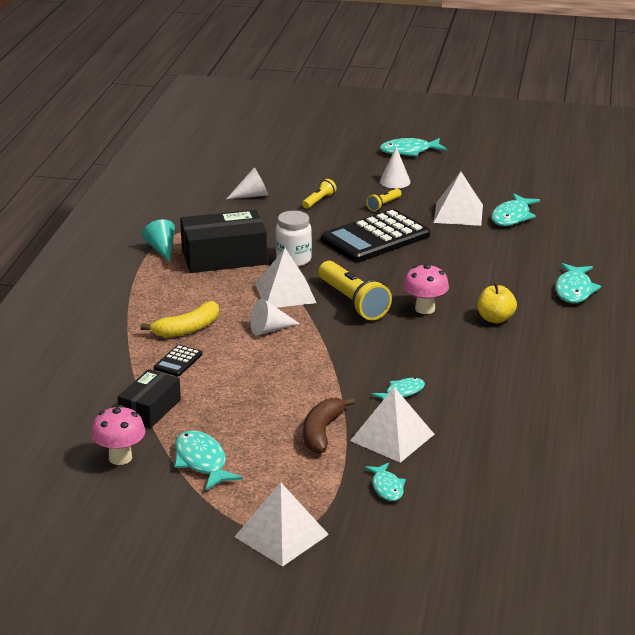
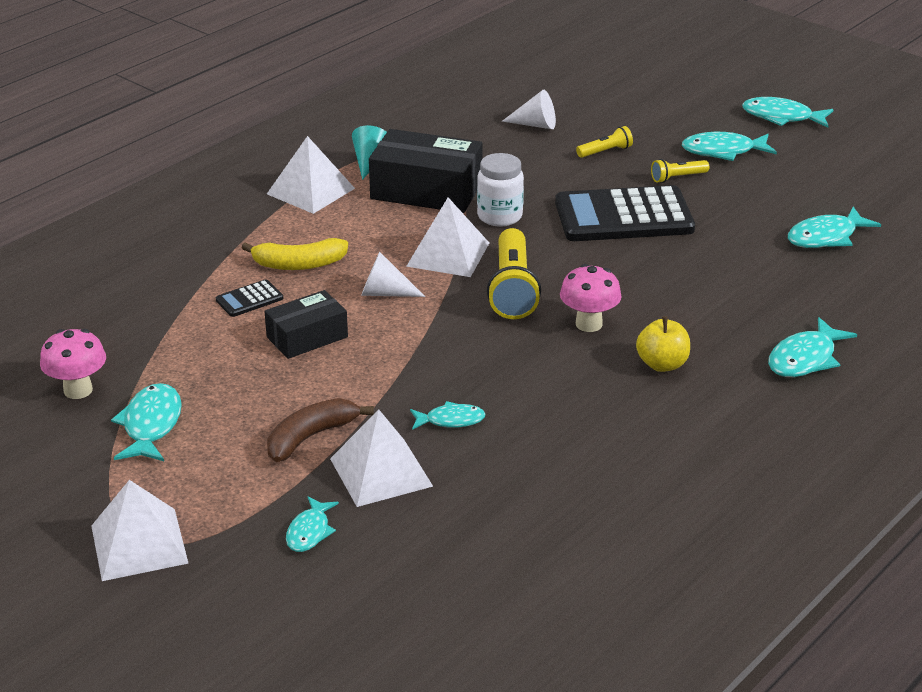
camera: 30 degrees right, 5 degrees up
(150, 409) = (164, 345): black box -> black box (307, 337)
(395, 181) = (723, 151): white cone -> turquoise fish
(458, 213) = (760, 214): white pyramid -> white pyramid (311, 191)

